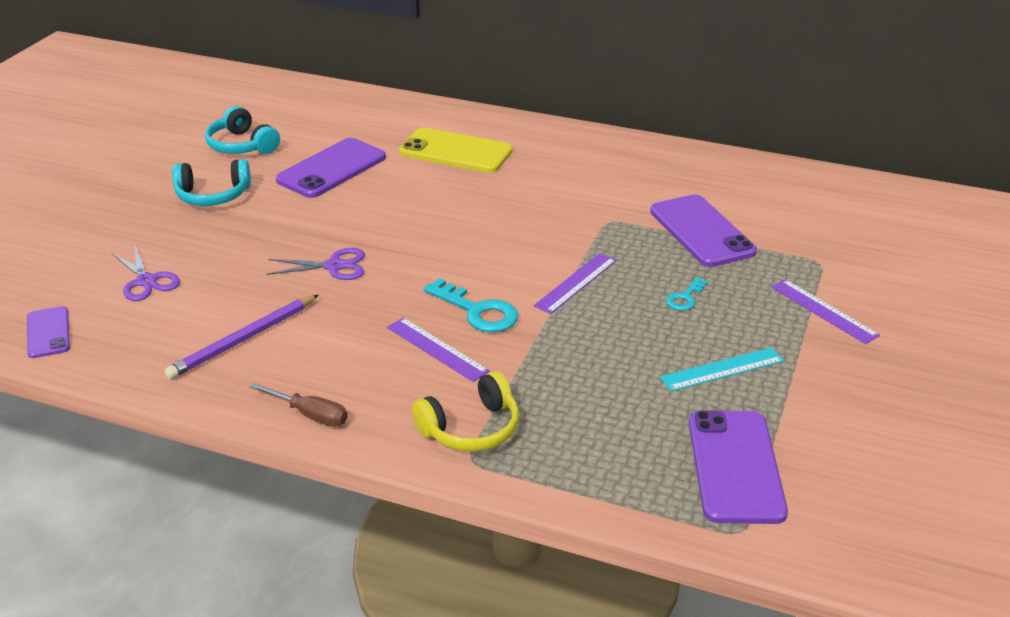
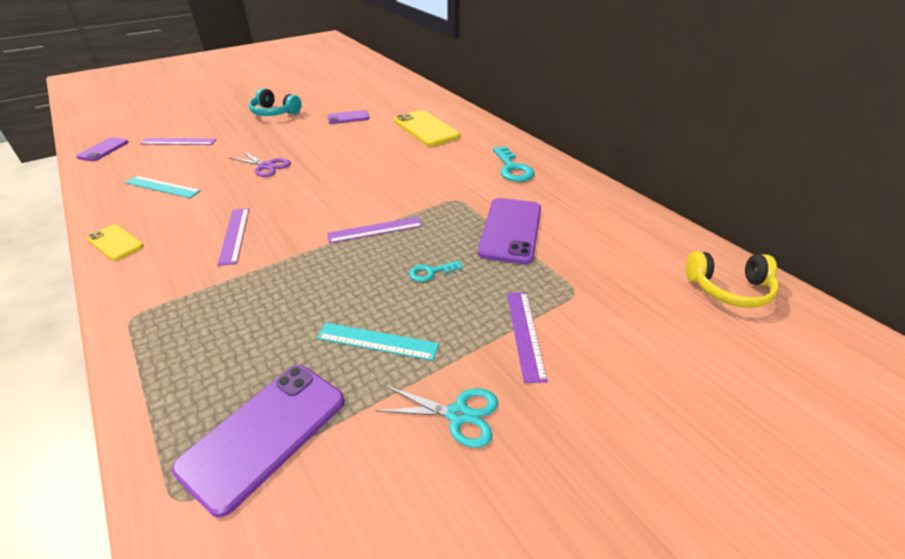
camera: 35 degrees right, 5 degrees up
(146, 281) = (179, 142): purple scissors -> purple ruler
(242, 145) = (326, 94): turquoise headphones -> none
(243, 340) = (162, 187): purple pencil -> turquoise ruler
(310, 415) = (115, 243): brown screwdriver -> yellow phone
(332, 169) = (348, 117): purple phone -> purple phone, size x0.57
(471, 428) = (166, 296): yellow headphones -> yellow headphones (729, 289)
(477, 311) = (292, 222): turquoise key -> turquoise key (512, 168)
(849, 385) = (458, 415): none -> turquoise scissors

